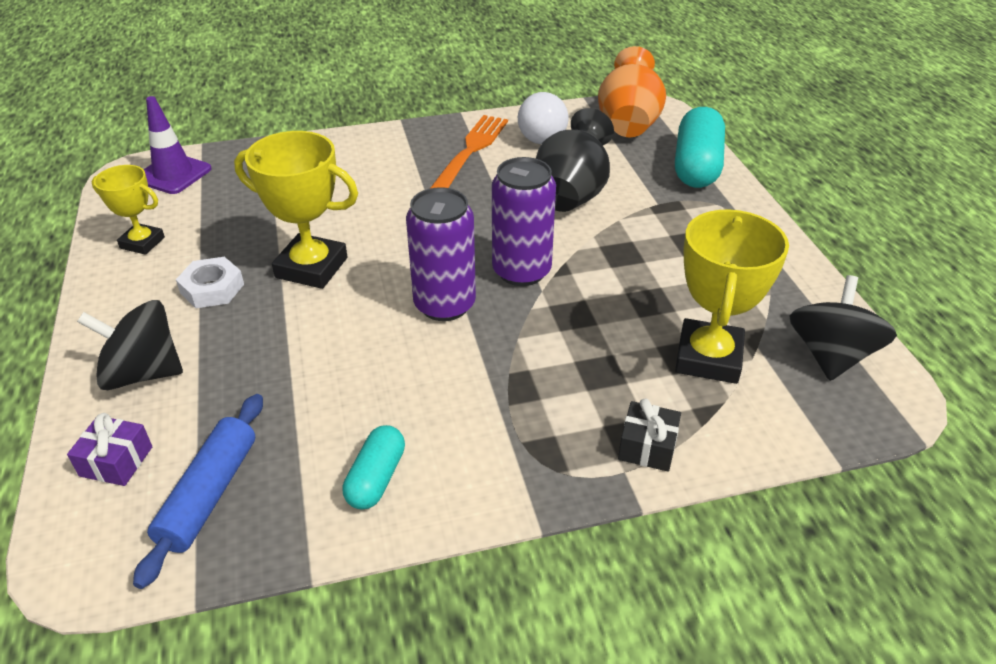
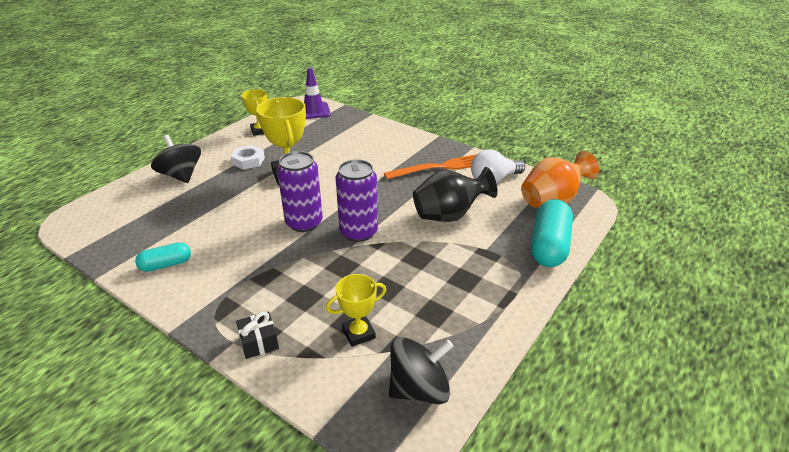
camera: 50 degrees right, 5 degrees down
(116, 461) = (127, 198): purple gift -> none
(209, 494) = (125, 228): blue rolling pin -> none
(696, 166) = (549, 246): turquoise capsule -> turquoise capsule turned 45 degrees counterclockwise
(708, 358) = (358, 333): yellow trophy -> yellow trophy, size x0.60

